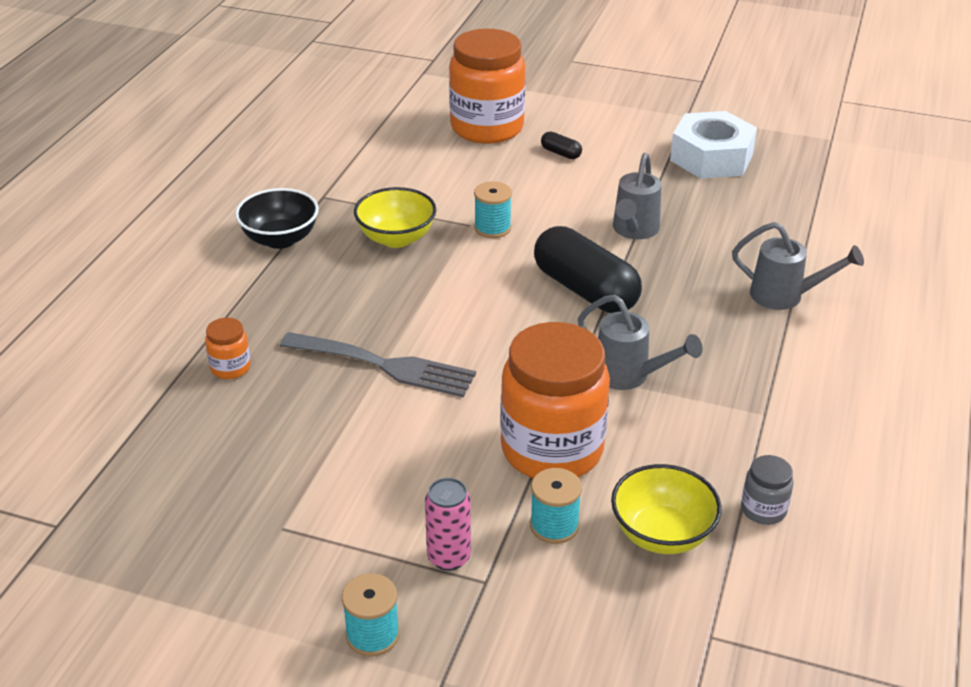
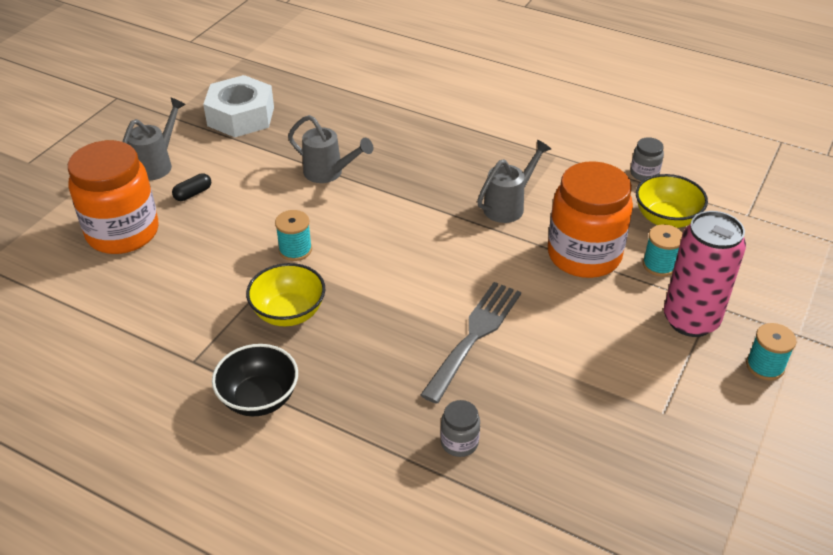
camera: 80 degrees left, 5 degrees up
(230, 368) = (459, 442): orange jar -> grey jar
(449, 557) = (690, 320): pink can -> pink can, size x1.84
(585, 290) = (400, 210): black capsule -> none
(785, 296) = (433, 120): grey watering can -> grey watering can (157, 164)

